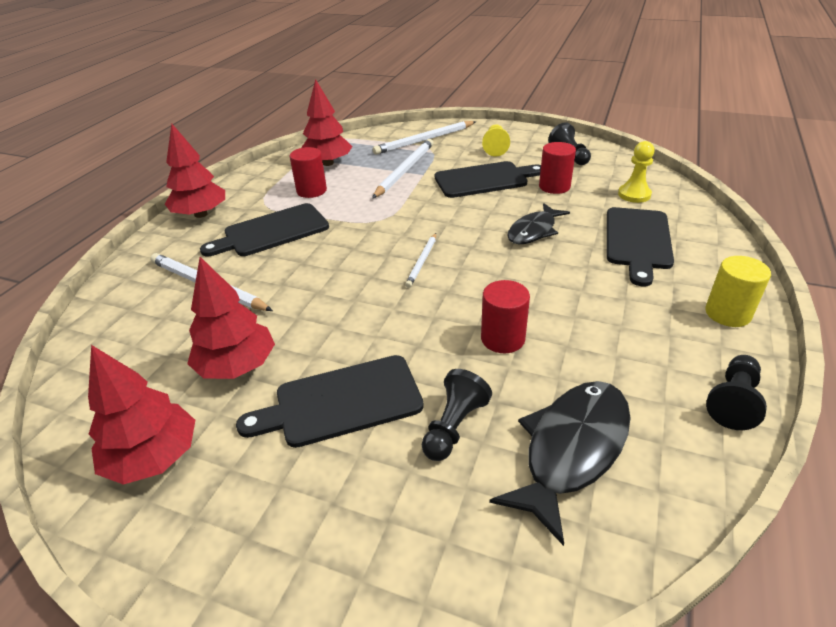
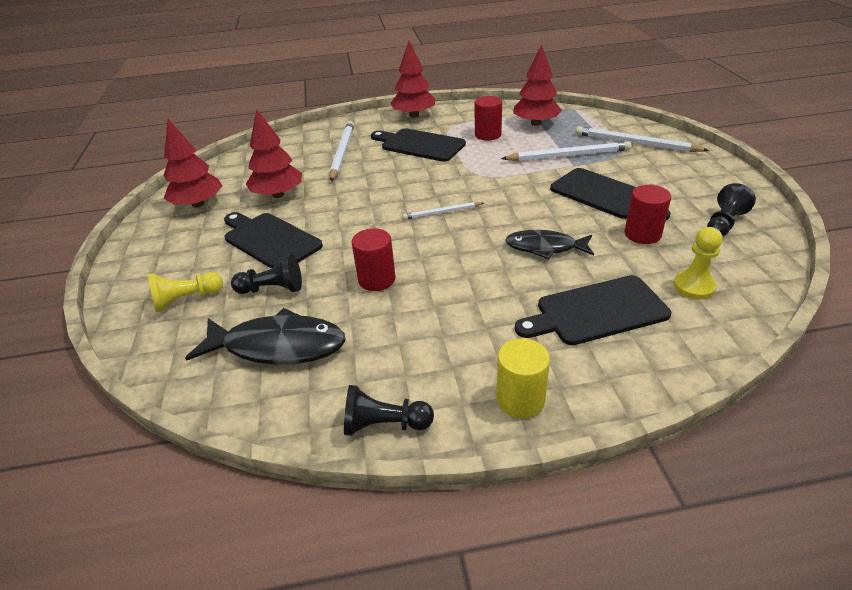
camera: 60 degrees right, 0 degrees up
(495, 147) = (676, 179): yellow pawn -> yellow pawn (186, 299)

